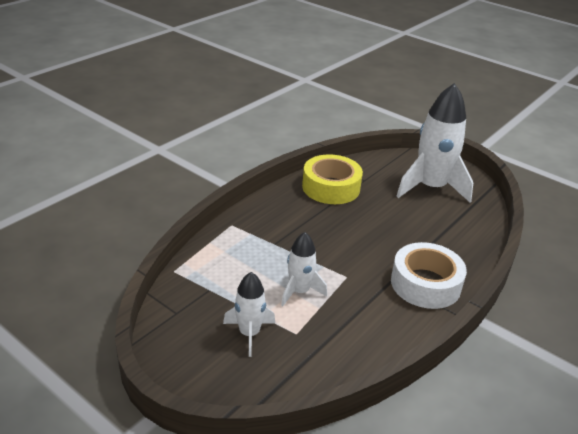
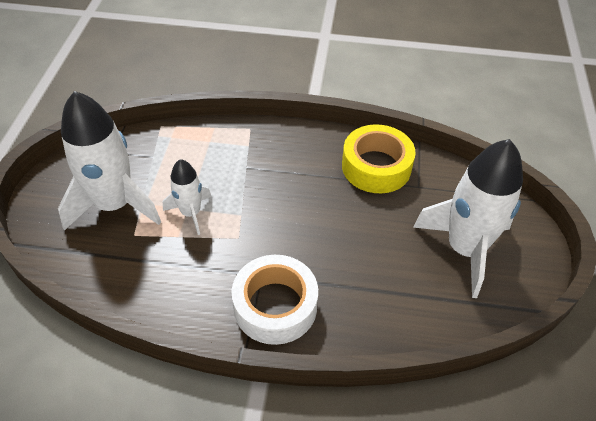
camera: 60 degrees right, 15 degrees up
(249, 333) = (114, 205): white rocket -> white rocket, size x1.88

